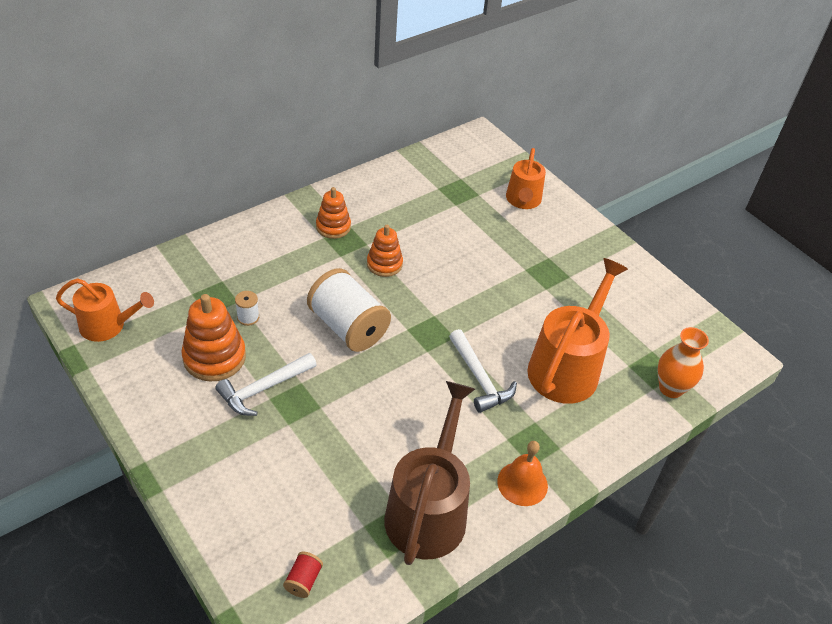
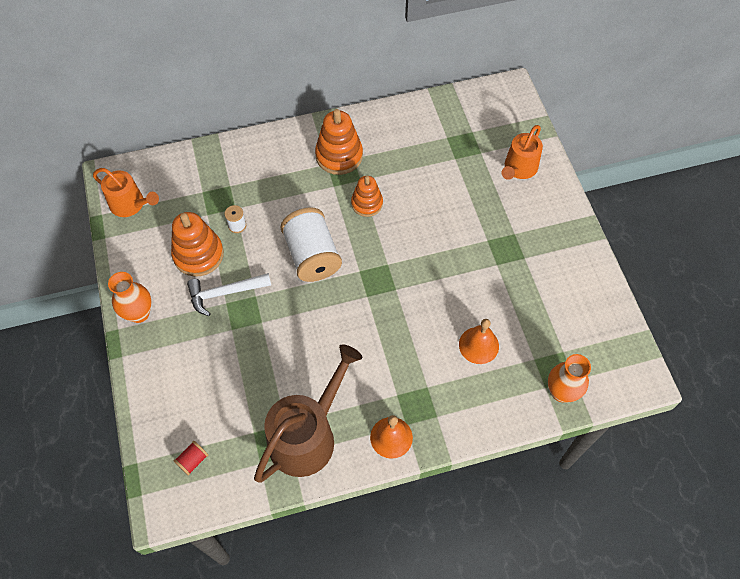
camera: 25 degrees right, 15 degrees up
(166, 437) = (139, 313): none -> orange vase
(333, 227) = (339, 156): orange stacking toy -> orange stacking toy, size x1.54
(479, 378) = (399, 334): white hammer -> none
(567, 367) = (478, 345): orange watering can -> orange bell

